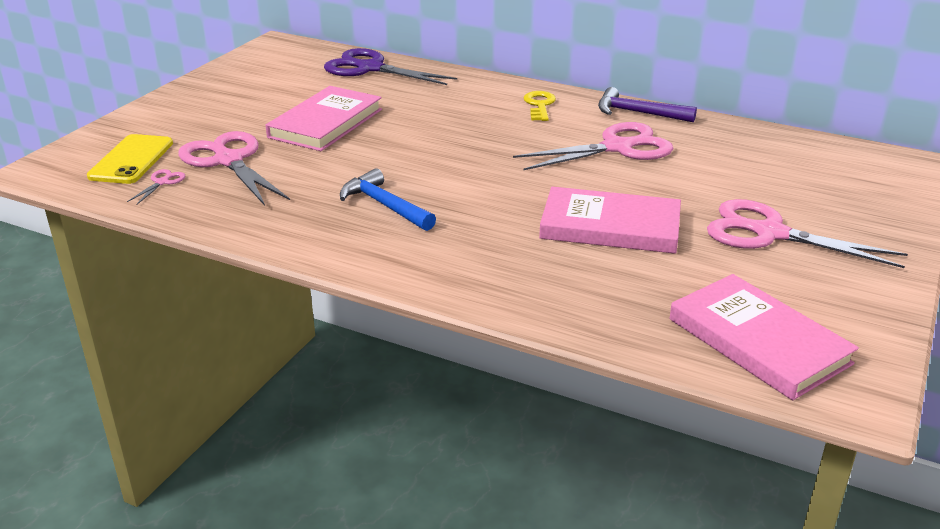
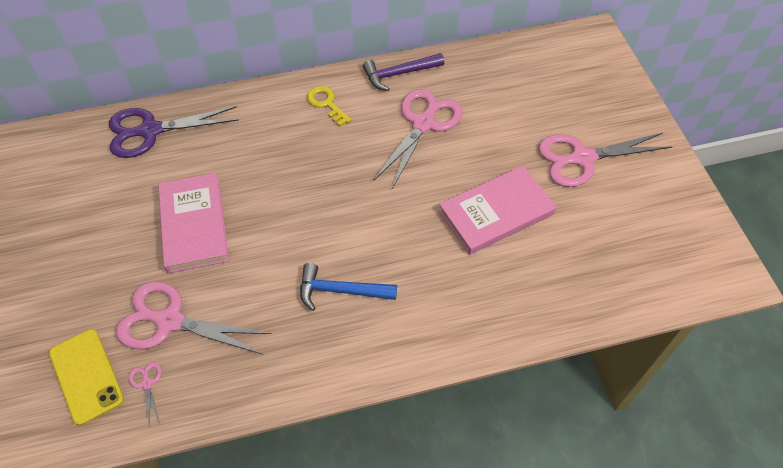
camera: 40 degrees left, 25 degrees up
(758, 341) = (658, 263): pink book -> none

